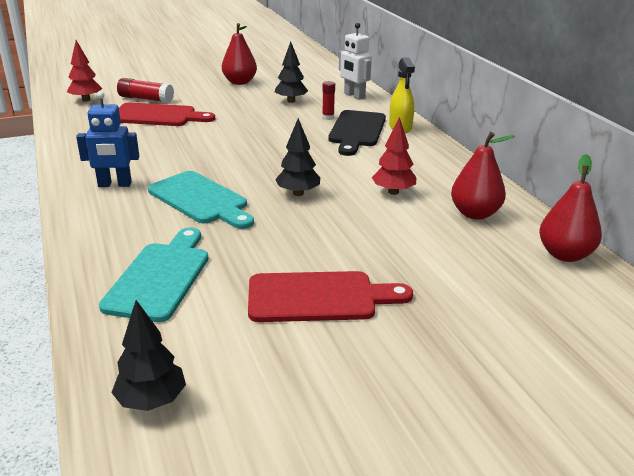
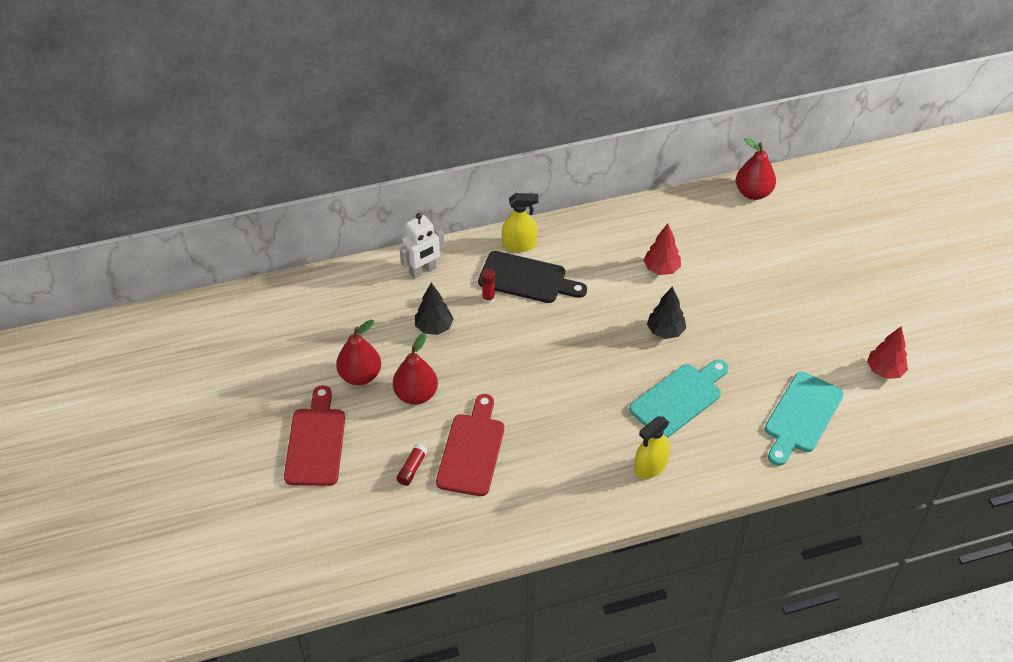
camera: 85 degrees left, 20 degrees up
(86, 100) = (408, 533): red tree -> red tree (884, 370)
(114, 184) = (650, 466): blue robot -> yellow spray bottle
(146, 99) = (412, 469): red glue stick -> red glue stick, size x0.63
(151, 401) = (926, 408): black tree -> none
(160, 277) = (801, 416): turquoise cutting board -> turquoise cutting board turned 75 degrees counterclockwise
(319, 297) = (817, 327): red cutting board -> red cutting board (316, 442)
(475, 214) = (697, 226): red pear -> red pear (416, 394)

